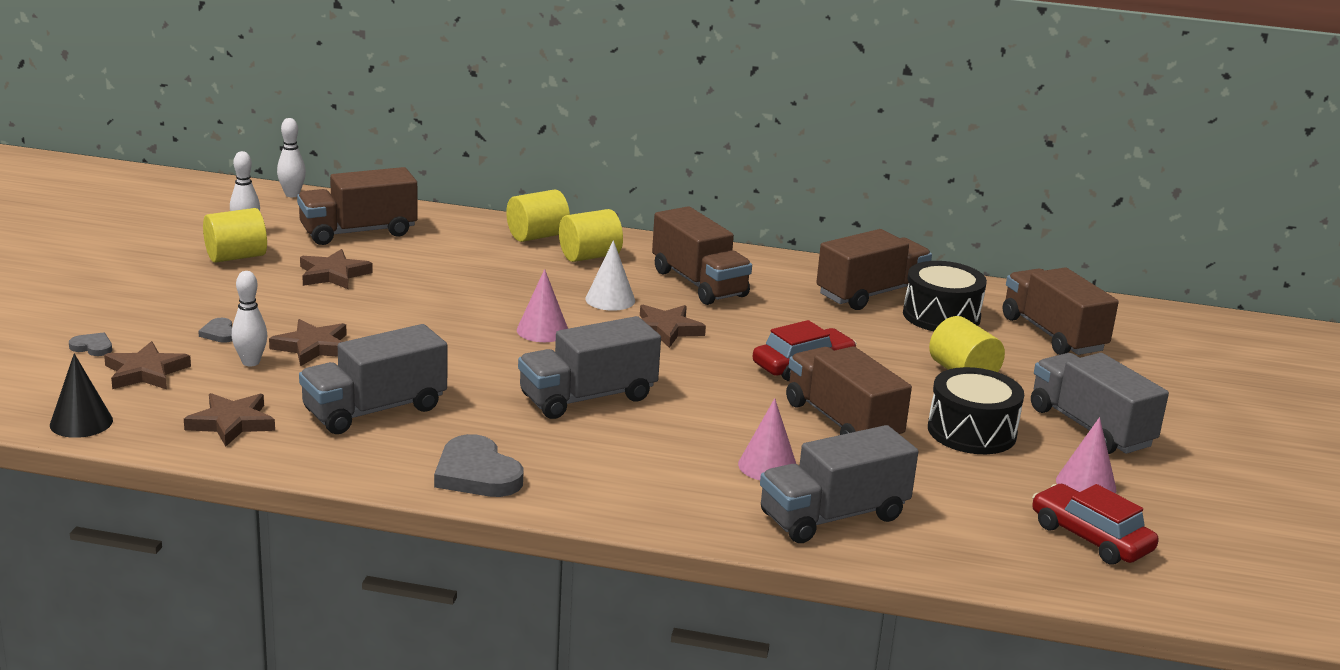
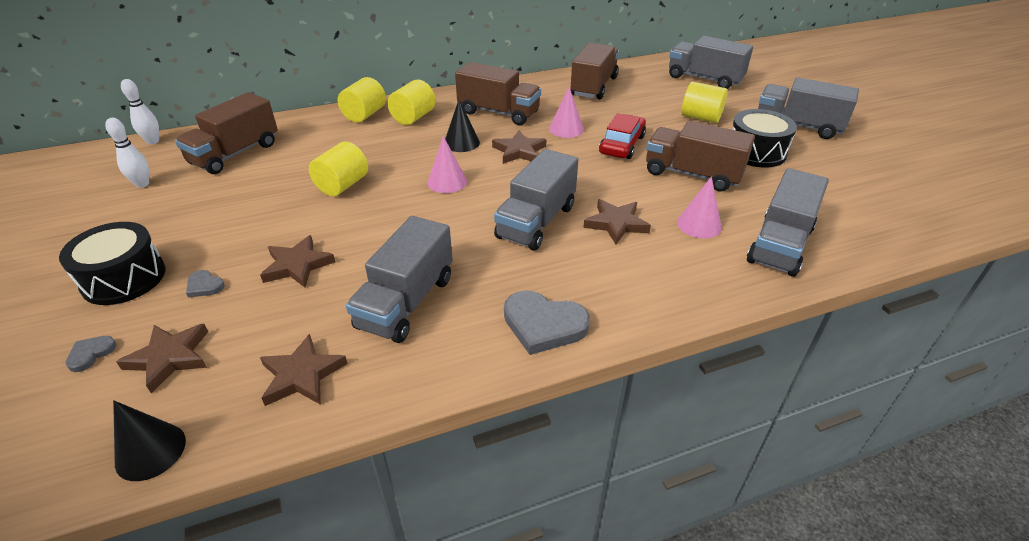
camera: 30 degrees left, 15 degrees up
(92, 347) = (91, 354): grey heart -> grey heart turned 45 degrees counterclockwise
(236, 257) = (154, 209): yellow cylinder -> yellow cylinder (342, 185)
(251, 362) = (259, 303): white bowling pin -> none
(333, 274) = (250, 195): brown star -> brown star (616, 224)
(610, 299) = (461, 143): white cone -> black cone
(941, 316) = (643, 87): black drum -> black drum (124, 278)
(1053, 334) = (704, 79): brown truck -> grey truck
(1086, 484) = (847, 161): pink cone -> pink cone (566, 129)
(1090, 537) = (900, 194): red car -> none

